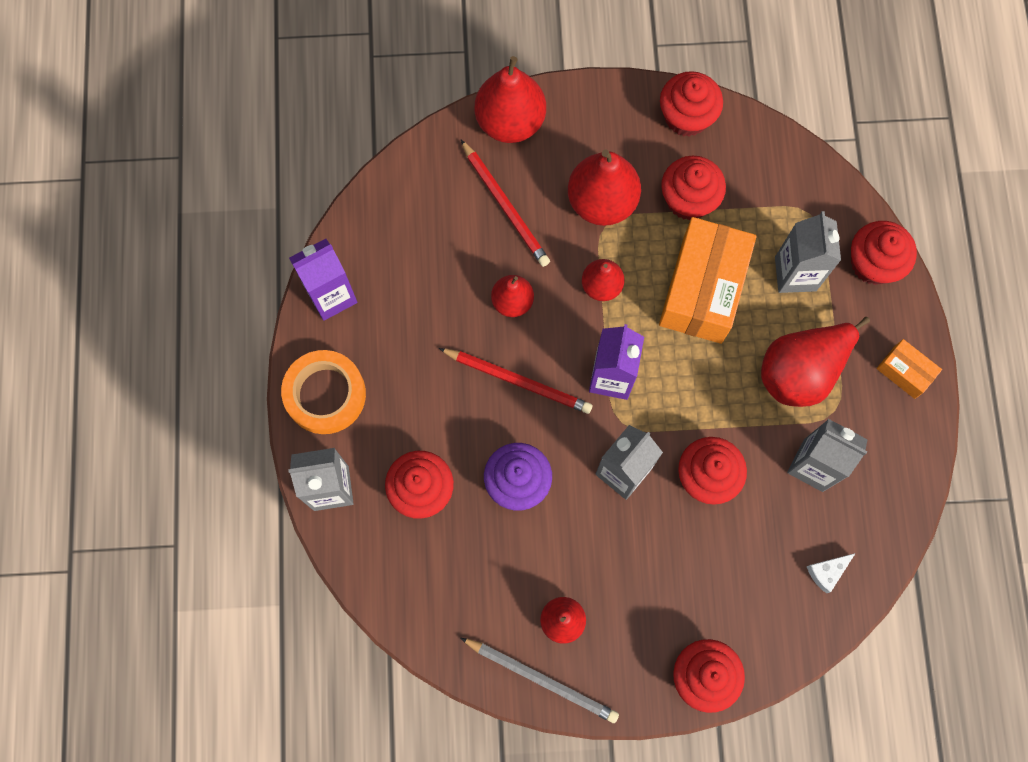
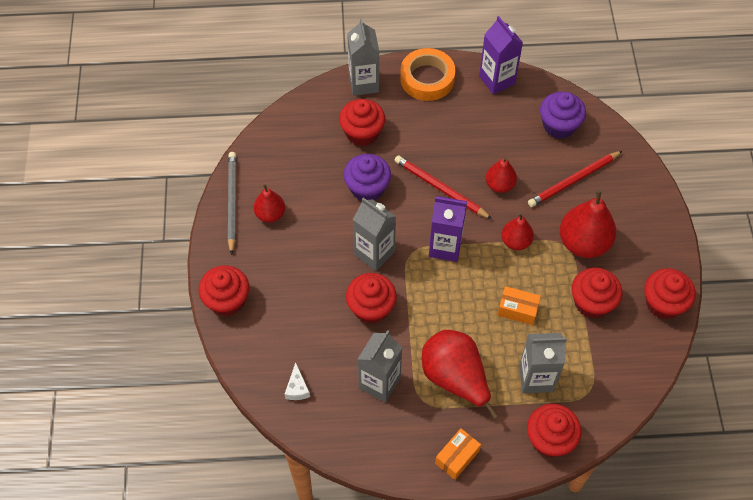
camera: 90 degrees right, 15 degrees down
(414, 217) = (559, 126): none -> purple cupcake
(510, 121) = (642, 183): red pear -> none
(518, 381) = (440, 188): red pencil -> red pencil turned 105 degrees clockwise
(542, 679) = (232, 202): grey pencil -> grey pencil turned 150 degrees clockwise
(702, 289) = (517, 310): orange box -> orange box, size x0.48
(827, 572) = (297, 388): white cheese -> white cheese turned 150 degrees counterclockwise

